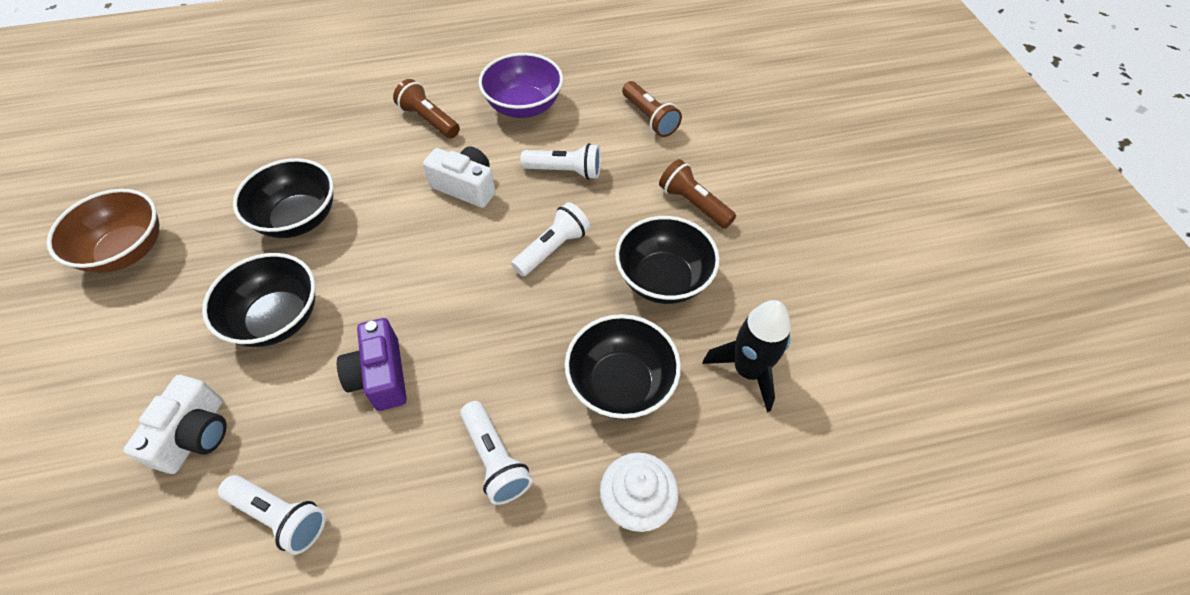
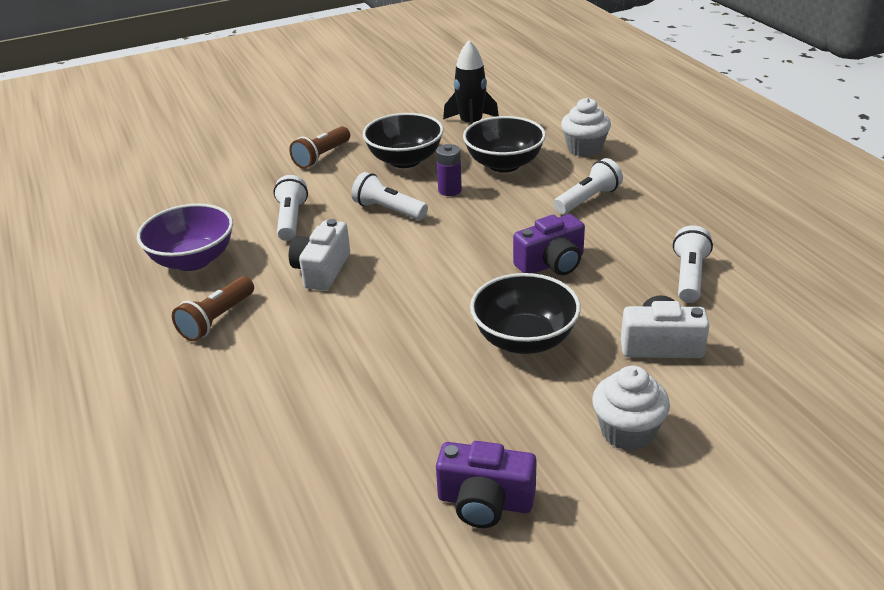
camera: 100 degrees left, 20 degrees down
(117, 363) = (627, 431): none -> white cupcake
(127, 251) = (485, 502): brown bowl -> purple camera
(298, 219) = (393, 370): black bowl -> none
(575, 311) = (449, 190): none -> purple battery
(649, 118) = (212, 188): brown flashlight -> none

